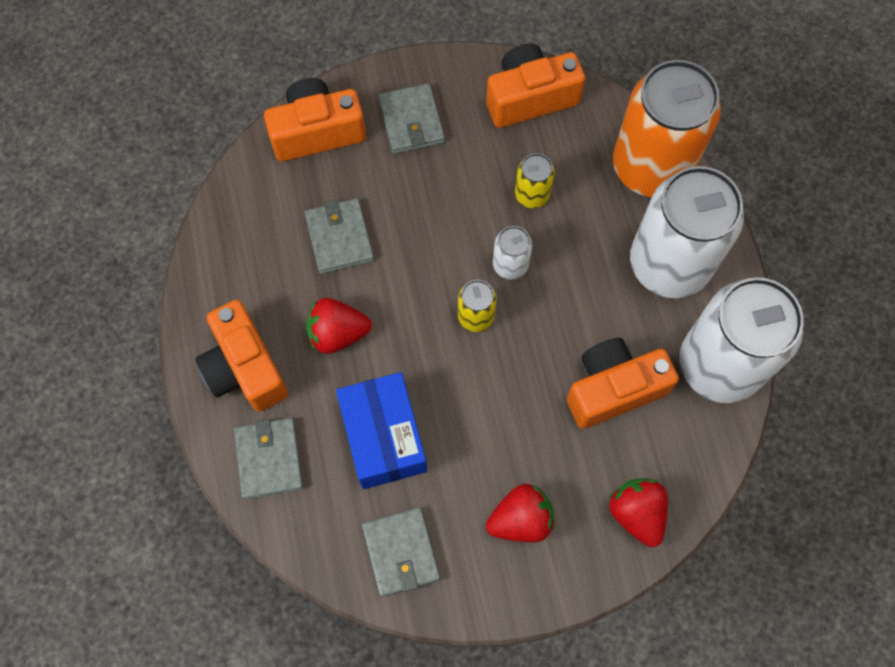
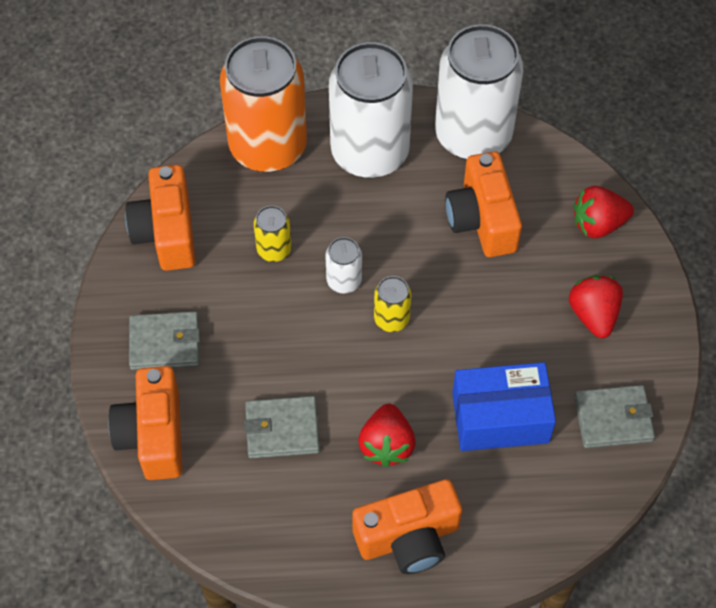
camera: 80 degrees left, 10 degrees down
(269, 459) = (508, 525): grey wallet -> none

